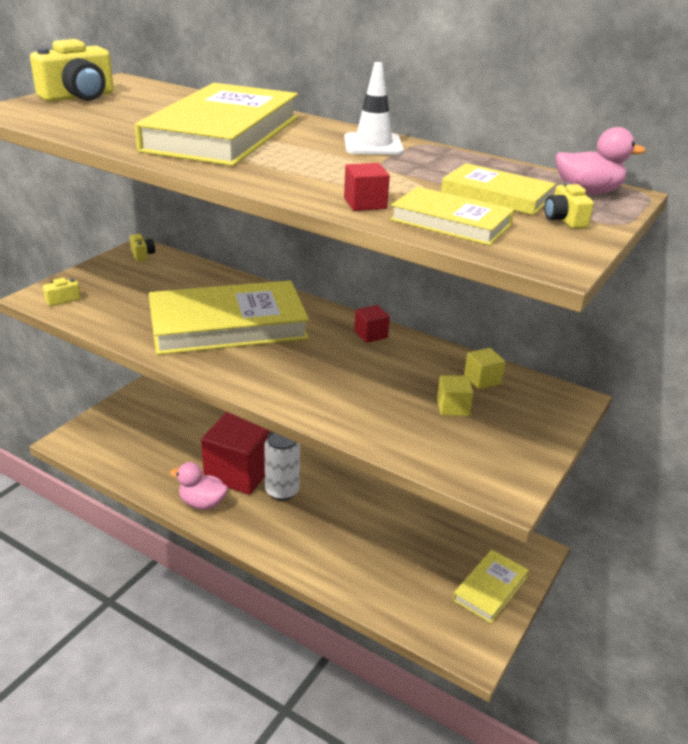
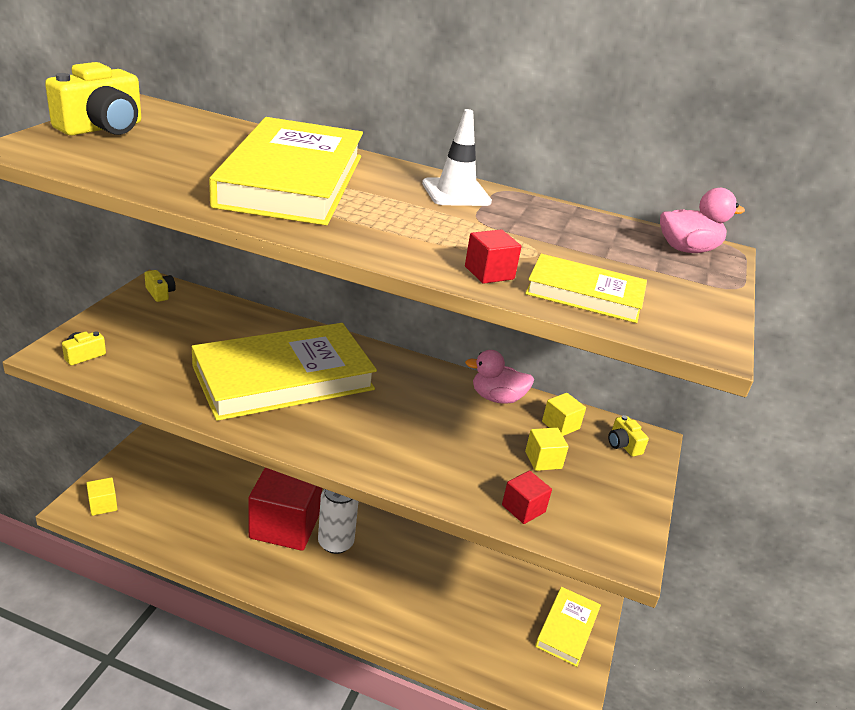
camera: 15 degrees left, 0 degrees up
(86, 442) = (103, 505): none -> yellow cube
(202, 503) = (253, 566): pink duck -> pink duck (497, 398)
(371, 334) = (436, 379): red cube -> red cube (523, 508)
(496, 195) = (608, 256): yellow book -> none
(564, 220) = (686, 286): yellow camera -> yellow camera (623, 445)

